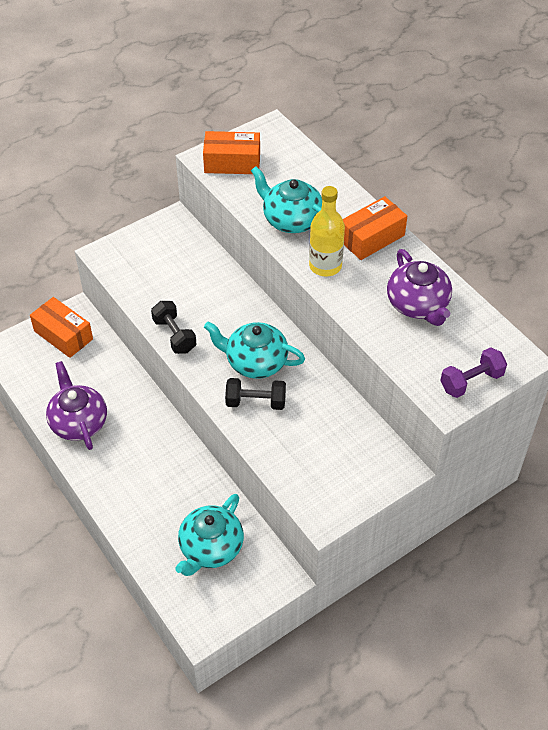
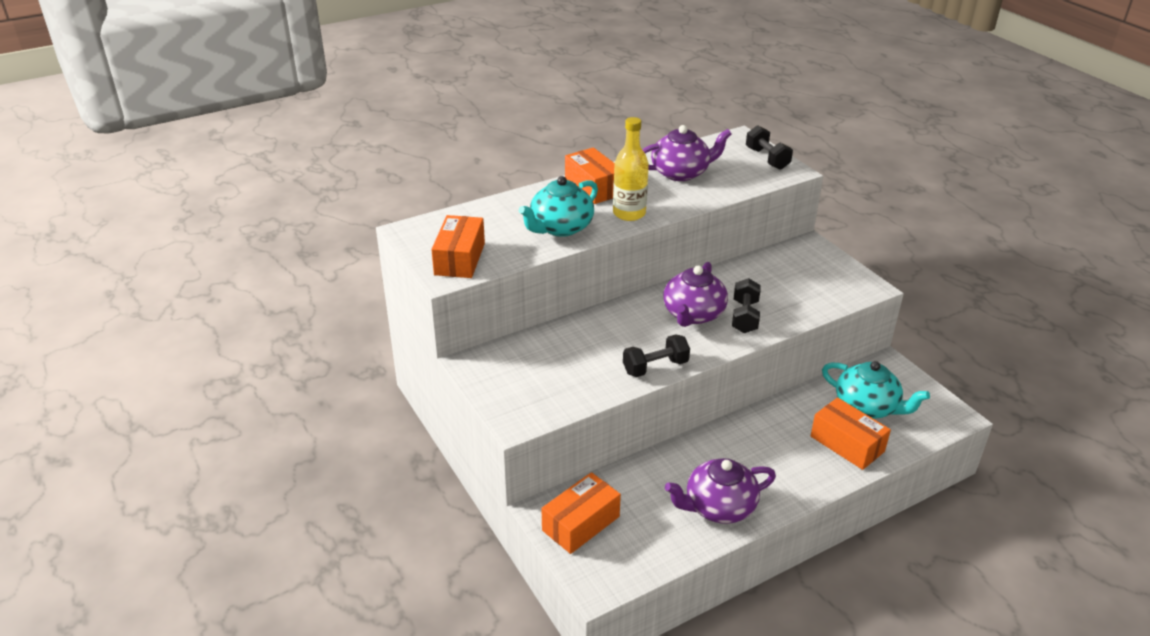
camera: 85 degrees left, 15 degrees down
(156, 524) = (847, 444): none -> orange box
(255, 362) = (693, 314): turquoise teapot -> purple teapot
(471, 381) = (767, 159): purple dumbbell -> black dumbbell

